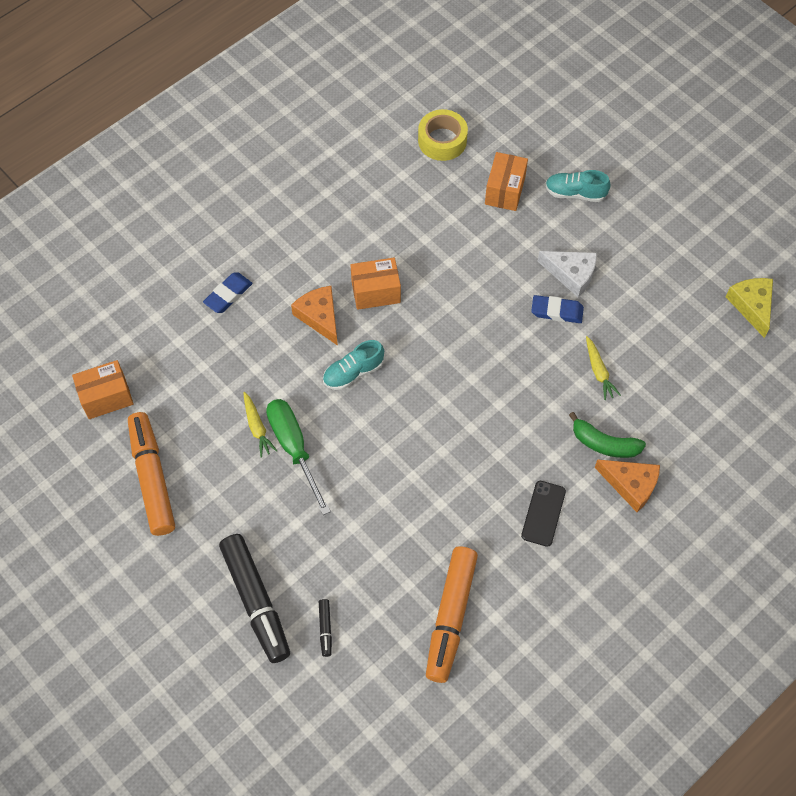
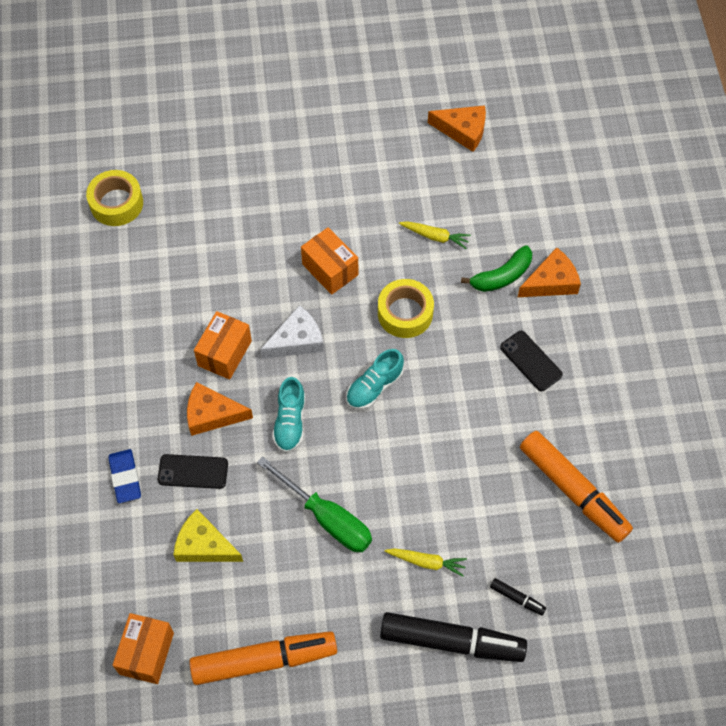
camera: 55 degrees left, 0 degrees up
(152, 478) = (264, 660): orange marker -> orange marker turned 150 degrees clockwise
(257, 427) = (283, 536): yellow carrot -> yellow carrot (427, 562)
(264, 334) = (193, 472): none -> black phone
(294, 448) = (327, 518): green screwdriver -> green screwdriver turned 150 degrees counterclockwise
(504, 191) = (209, 190): orange box -> orange box (330, 269)
(510, 393) = (405, 313): none -> yellow tape
(557, 311) = (356, 229): blue eraser -> none
(571, 274) = (330, 196): white cheese -> white cheese (297, 340)
(575, 193) = (256, 141): turquoise shoe -> turquoise shoe (374, 387)
(717, 330) = (463, 131): none -> orange cheese
(751, 306) = (460, 94): yellow cheese -> yellow cheese (204, 545)

